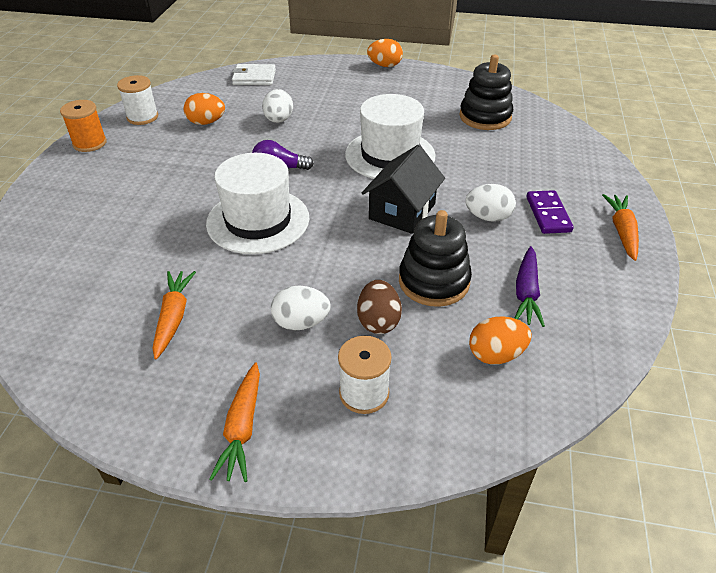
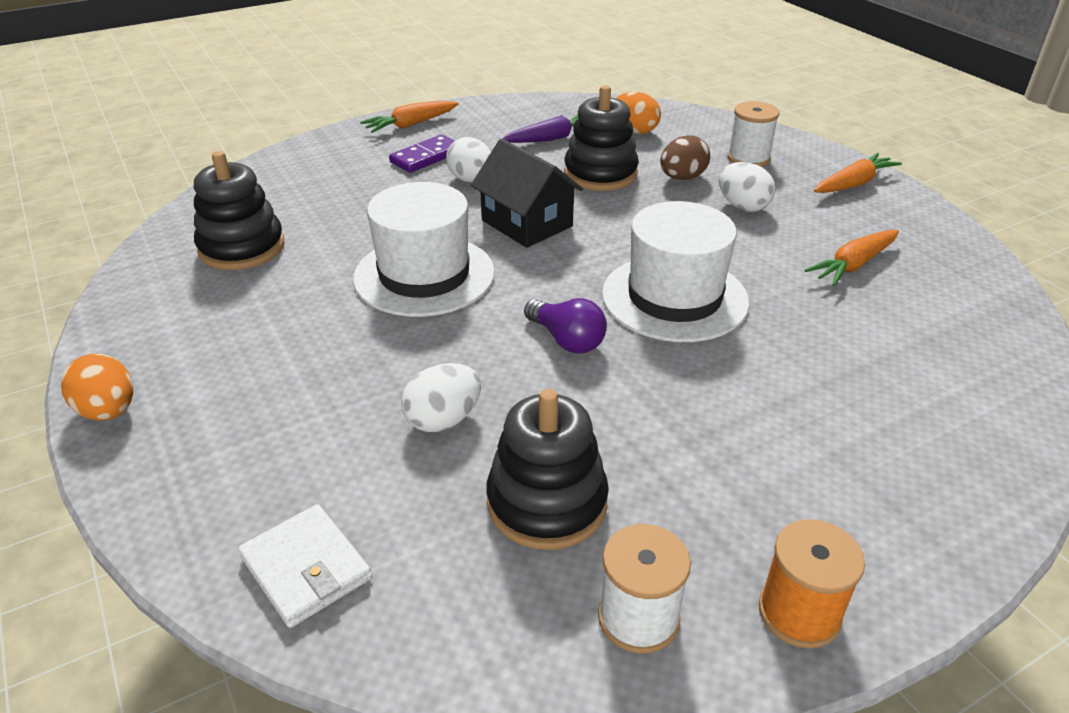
camera: 130 degrees left, 5 degrees down
(206, 122) = (547, 503): orange egg -> black stacking toy
(402, 211) = (526, 223): black house -> black house turned 60 degrees clockwise

